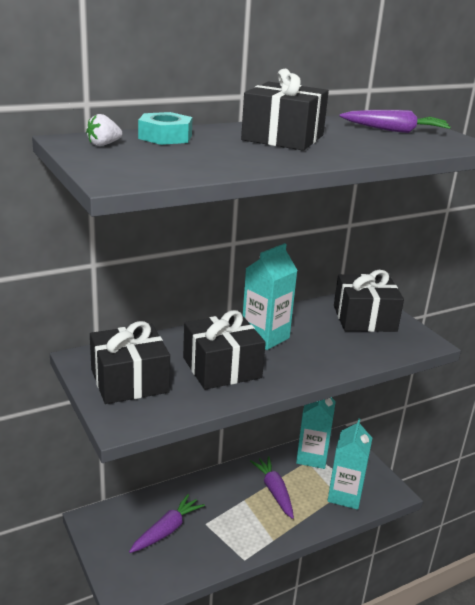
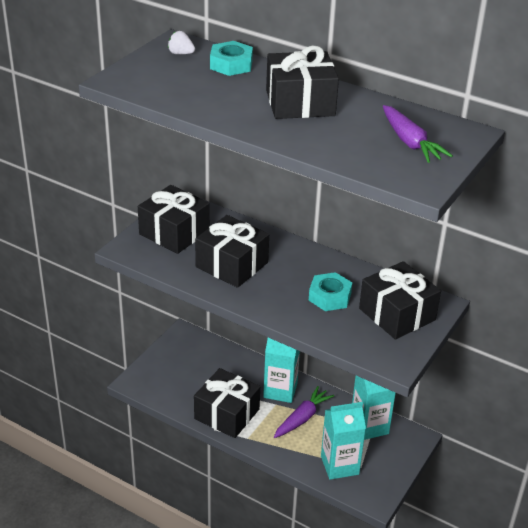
camera: 60 degrees right, 10 degrees up
(167, 530) = (207, 375): purple carrot -> none
(231, 540) = (227, 414): none -> black gift
(265, 337) = (299, 270): turquoise carton -> turquoise carton (280, 390)
(317, 338) = (329, 297): none -> turquoise nut

